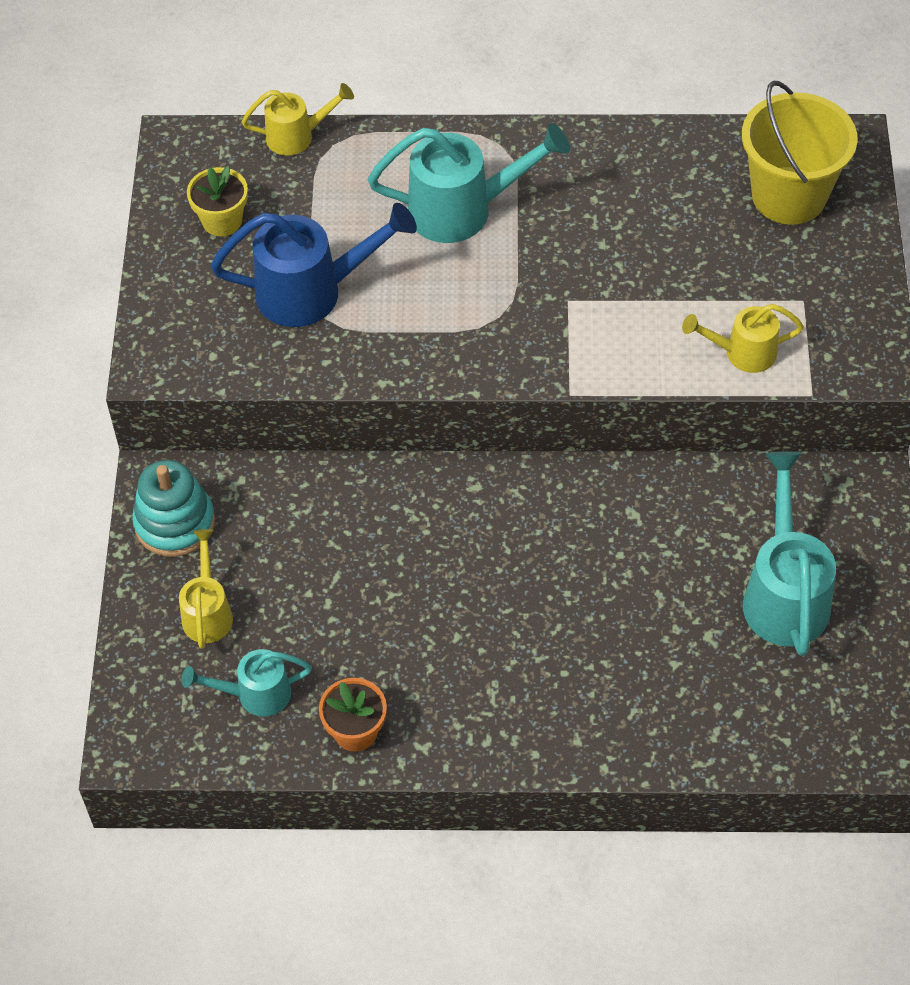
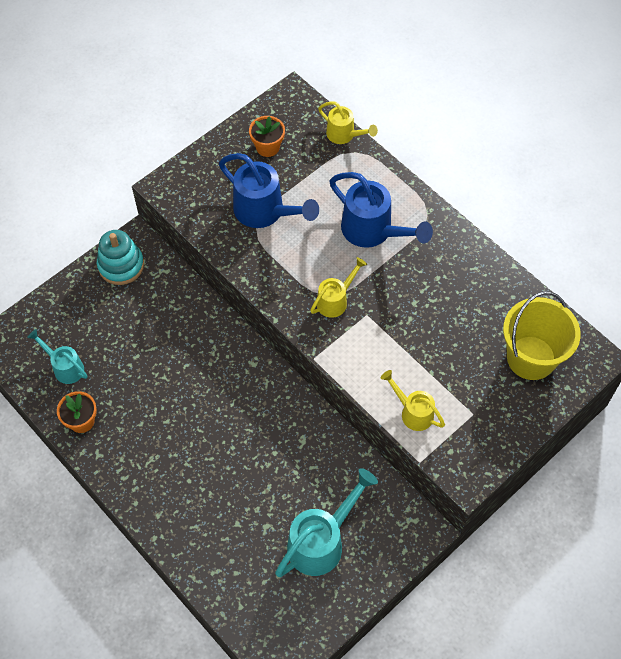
camera: 45 degrees right, 5 degrees up
(207, 612) = (88, 315): yellow watering can -> yellow watering can (335, 300)
(222, 221) = (267, 147): yellow flower pot -> orange flower pot
(462, 210) = (372, 231): turquoise watering can -> blue watering can

